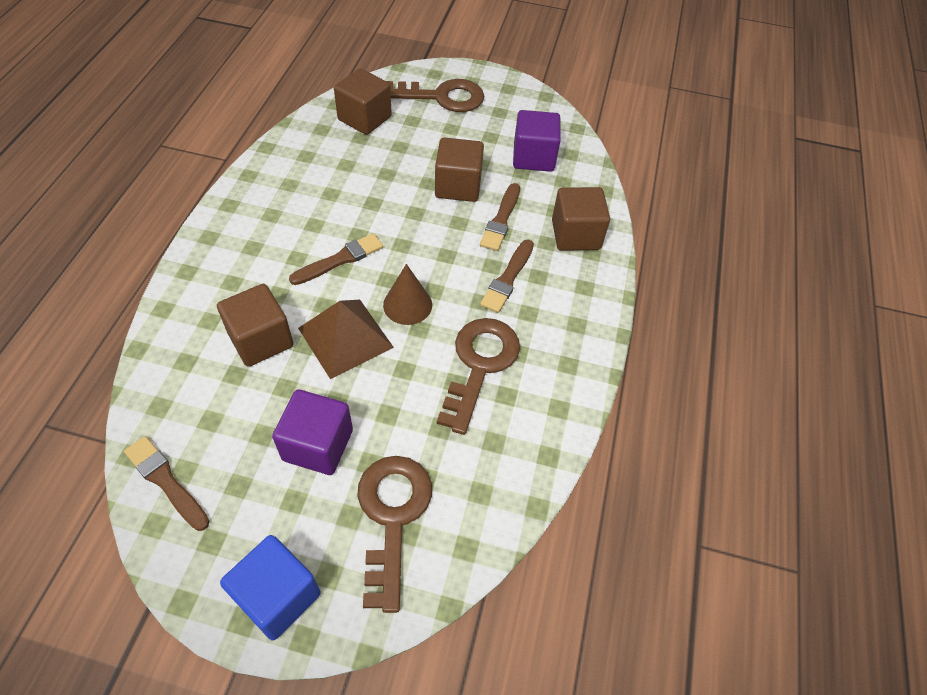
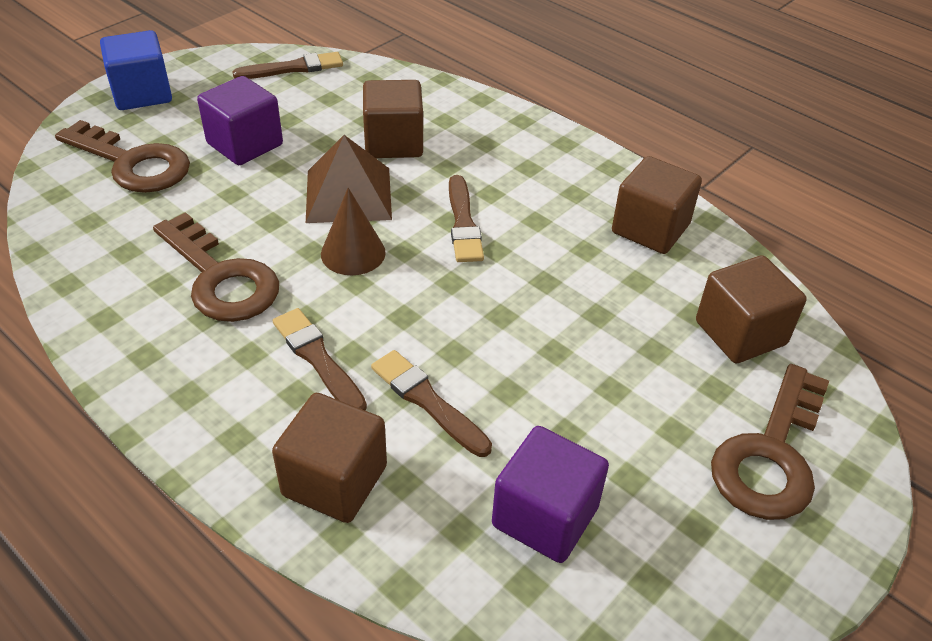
camera: 120 degrees right, 10 degrees down
(458, 186) = (528, 381): brown cube -> brown cube (650, 229)

